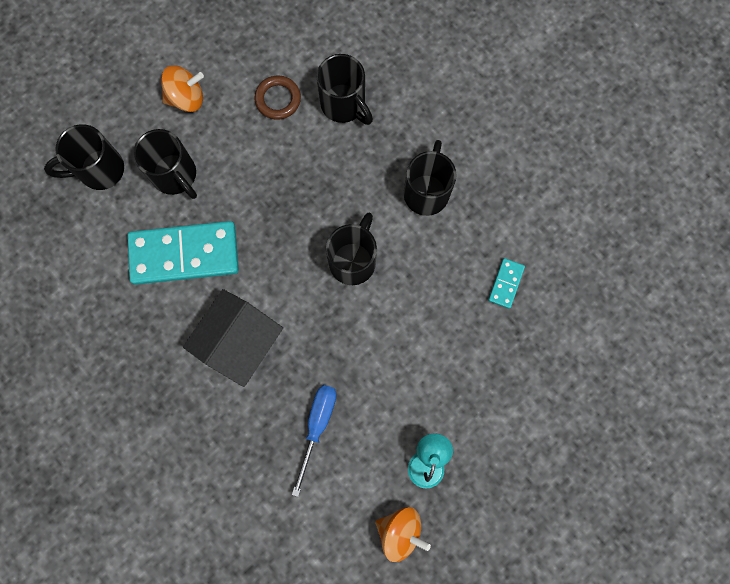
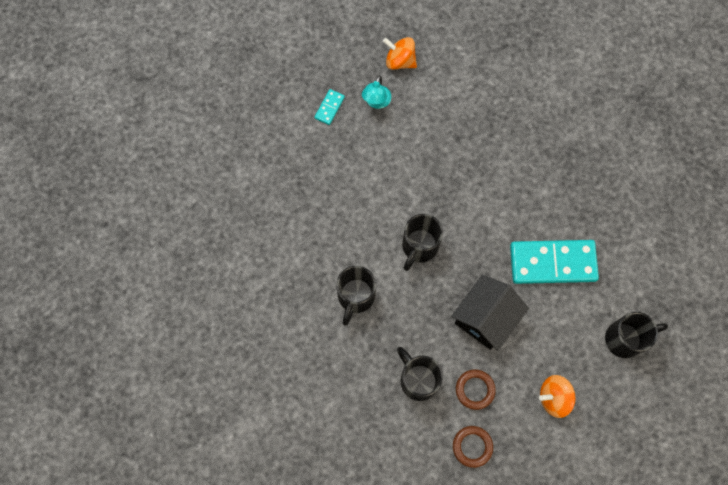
camera: 175 degrees left, 5 degrees down
(175, 175) = (561, 328): black mug -> none
(240, 342) = (509, 193): black house -> black house (485, 318)
(279, 41) = (472, 446): none -> brown ring
(317, 426) = (453, 131): blue screwdriver -> none
(506, 283) = (302, 219): turquoise domino -> turquoise domino (329, 107)

